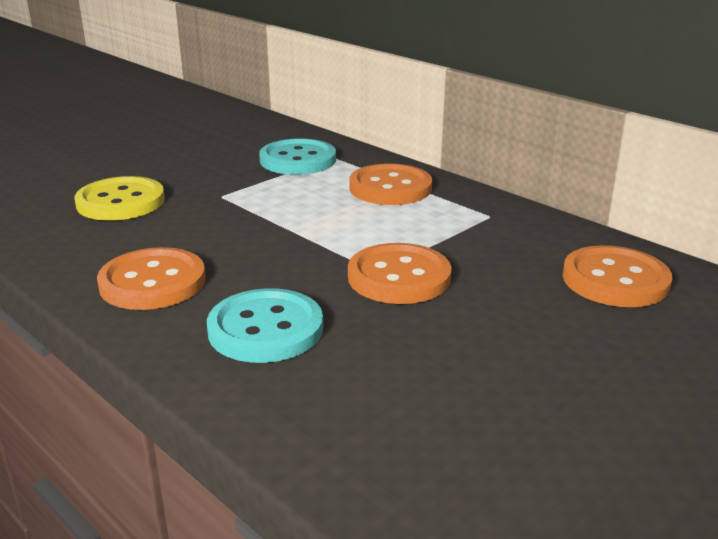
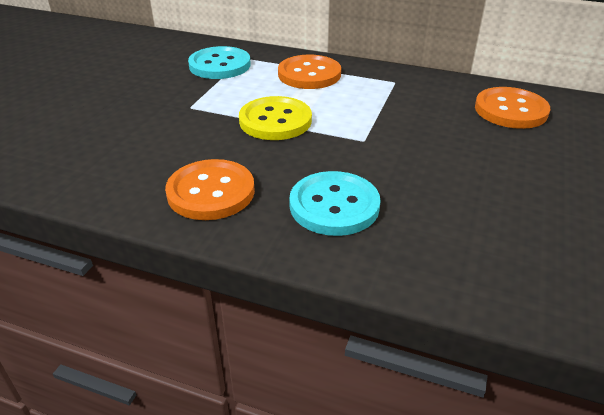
camera: 25 degrees left, 10 degrees up
(120, 202) = (111, 130): yellow button -> yellow button (275, 121)
(399, 277) = (383, 141): orange button -> none

